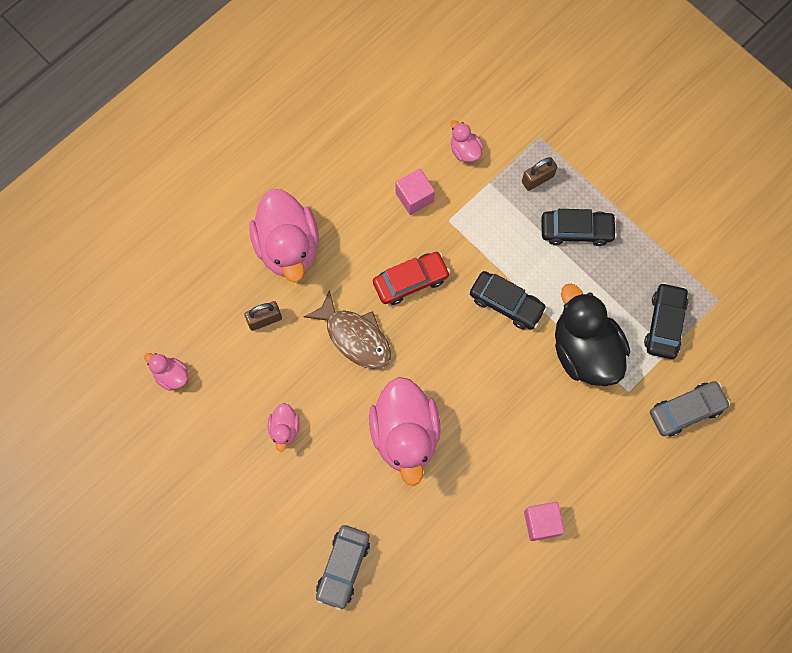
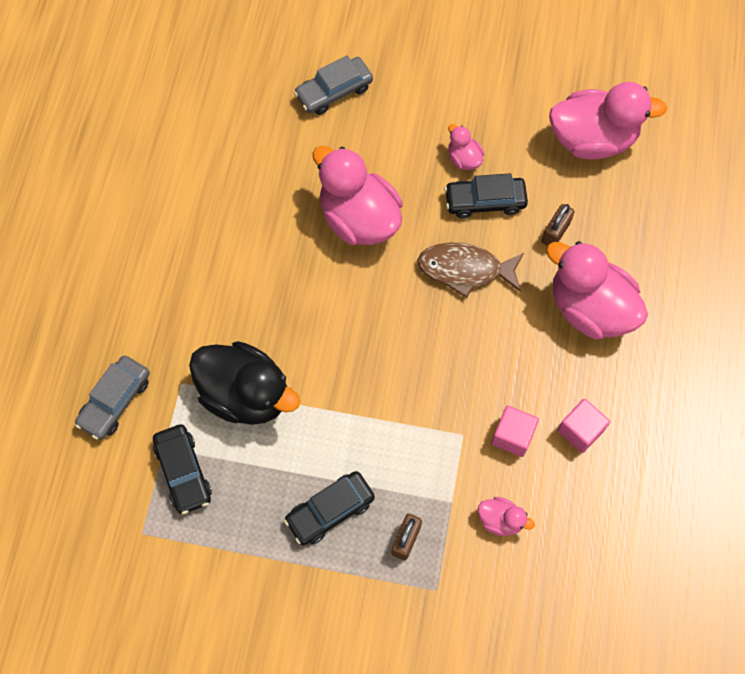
camera: 145 degrees right, 5 degrees down
(171, 375) = (592, 139): pink duck -> pink duck, size x2.18
(343, 567) = (334, 91): grey car -> grey car turned 105 degrees counterclockwise
(410, 281) = (454, 352): red car -> none
(506, 303) = (350, 390): black car -> black car (485, 201)
(541, 523) = (191, 223): pink cube -> pink cube (580, 430)

